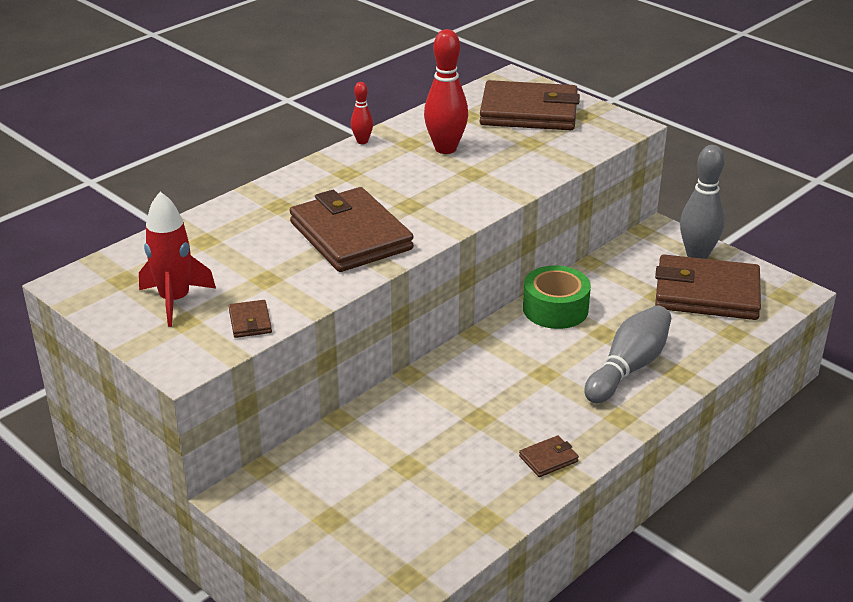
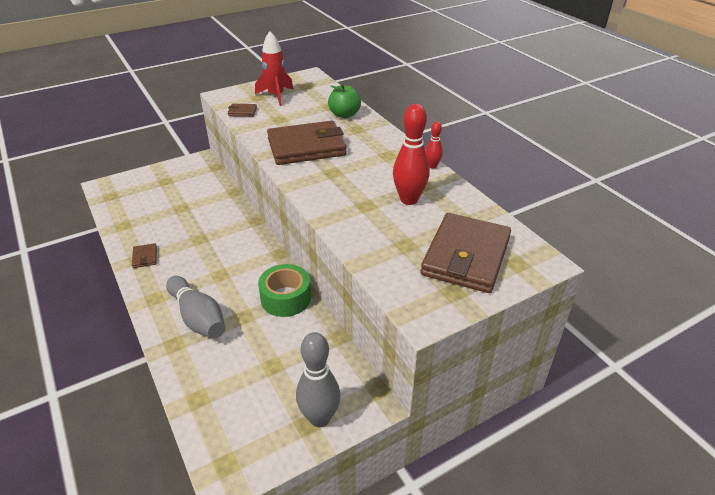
camera: 105 degrees right, 5 degrees up
(233, 221) = (344, 114): none -> green apple
(706, 293) = (259, 401): brown wallet -> none

